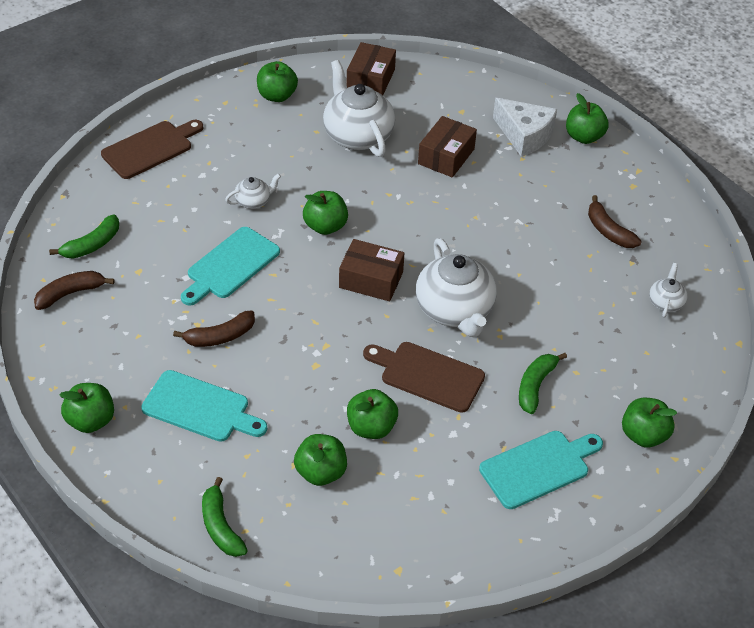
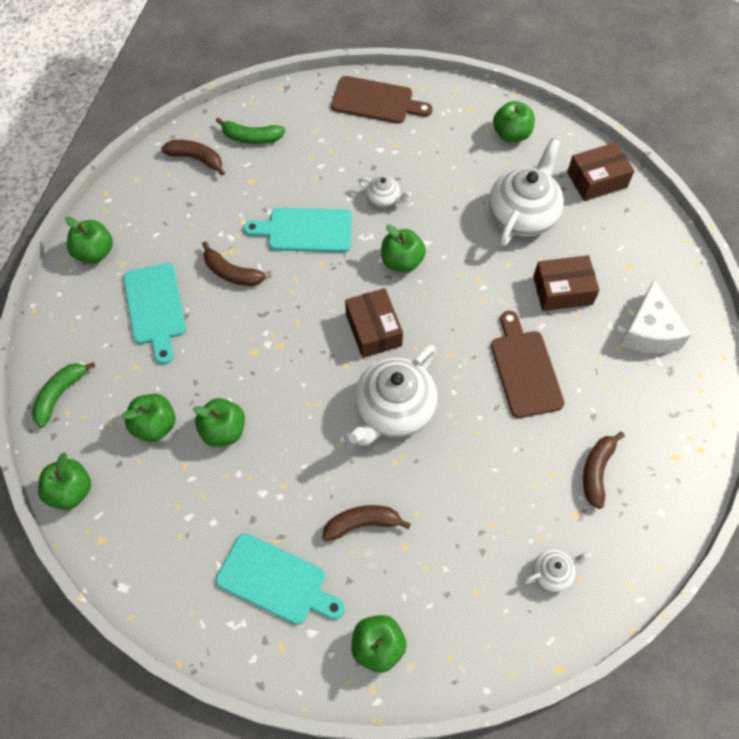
camera: 55 degrees right, 15 degrees up
(428, 375) = (308, 435): brown cutting board -> brown cutting board (525, 369)
(535, 386) = (362, 523): green banana -> brown banana
(584, 137) = (697, 378): green apple -> green apple (71, 491)

